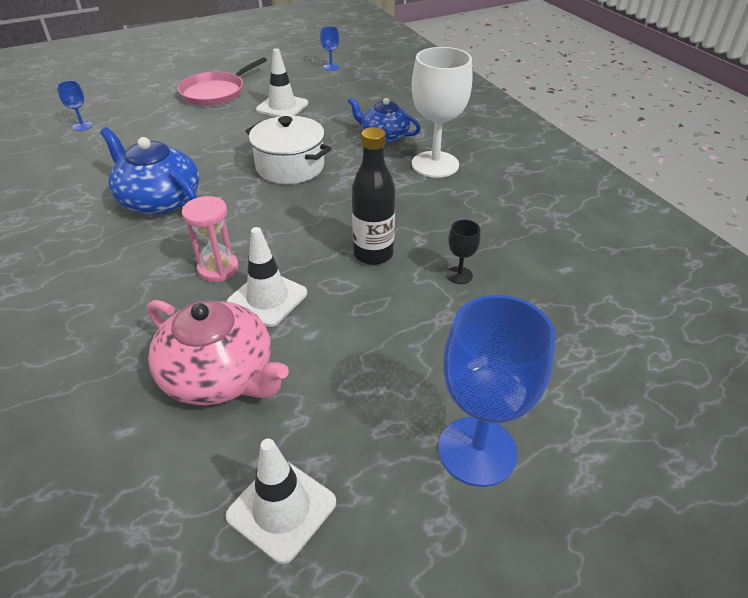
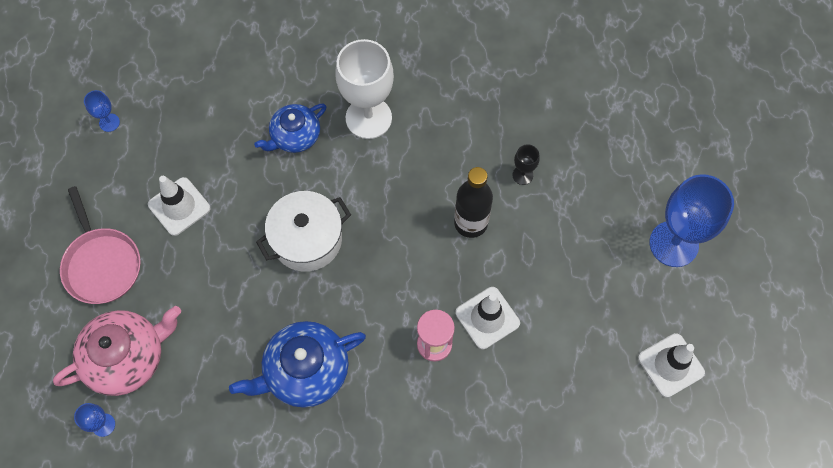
camera: 65 degrees left, 25 degrees up
(220, 375) = (553, 372): pink teapot -> pink teapot (127, 357)

